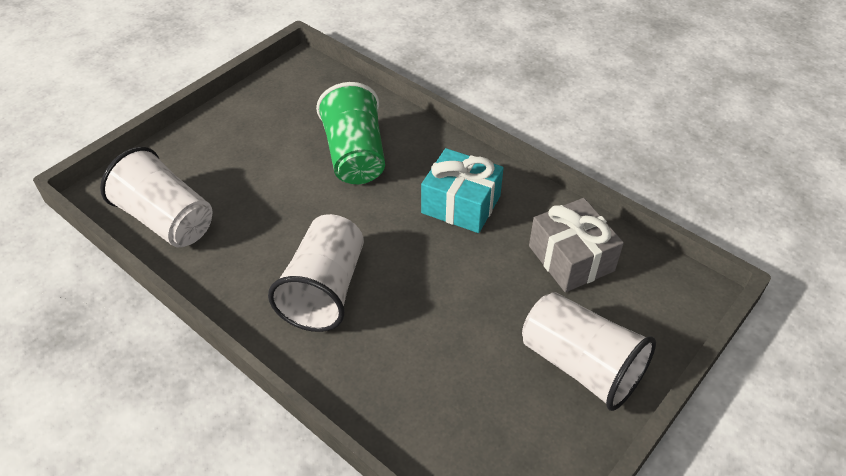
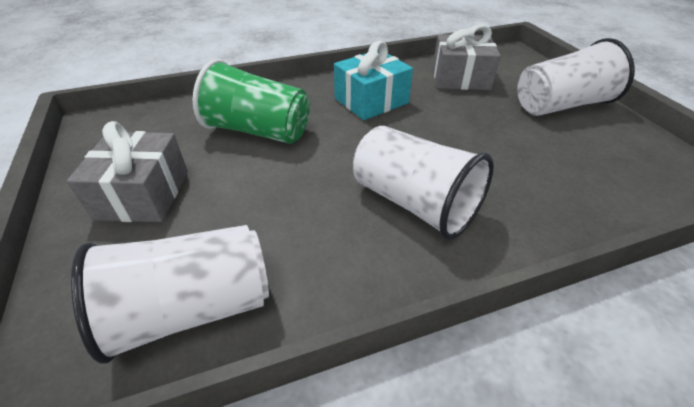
camera: 60 degrees left, 5 degrees down
(243, 140) = (143, 194): none -> grey gift

